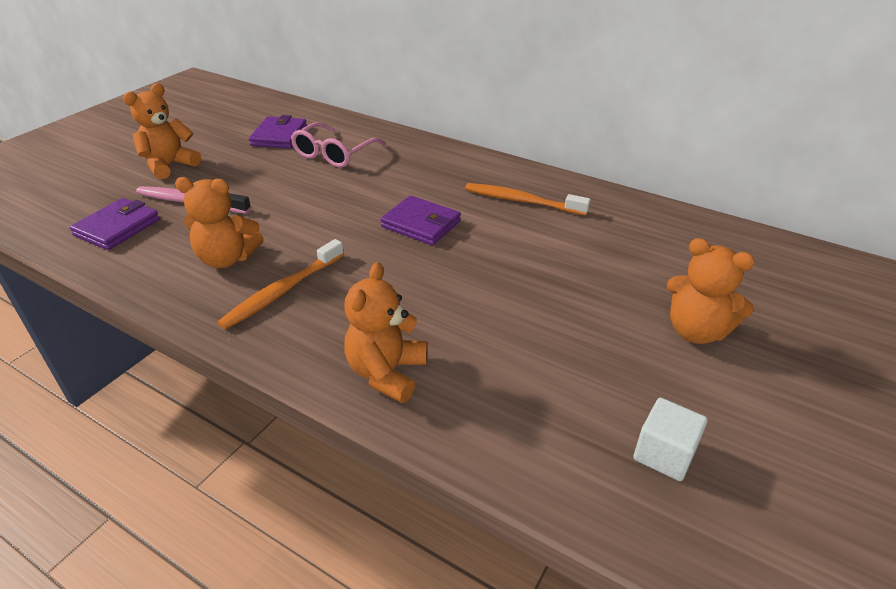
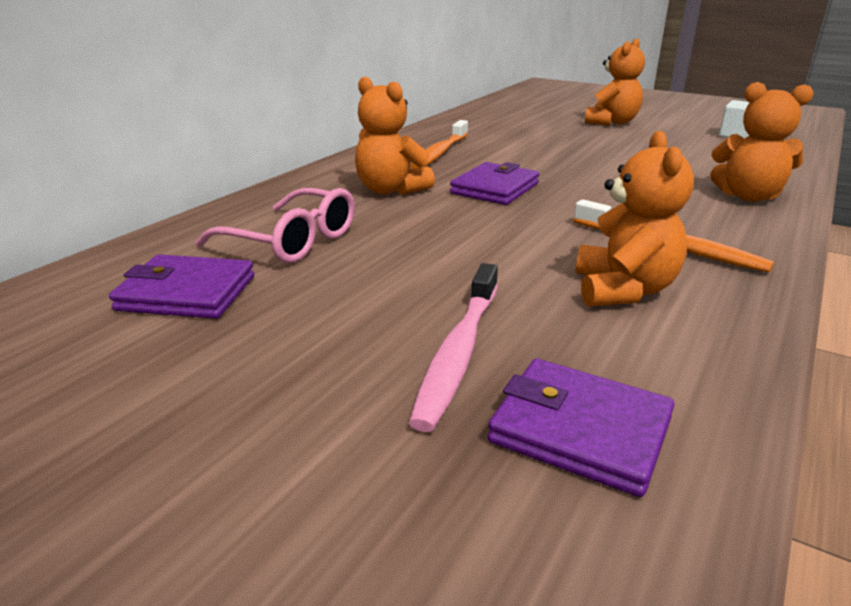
camera: 90 degrees left, 10 degrees down
(169, 165) = (278, 417): orange teddy bear -> orange teddy bear (390, 190)

